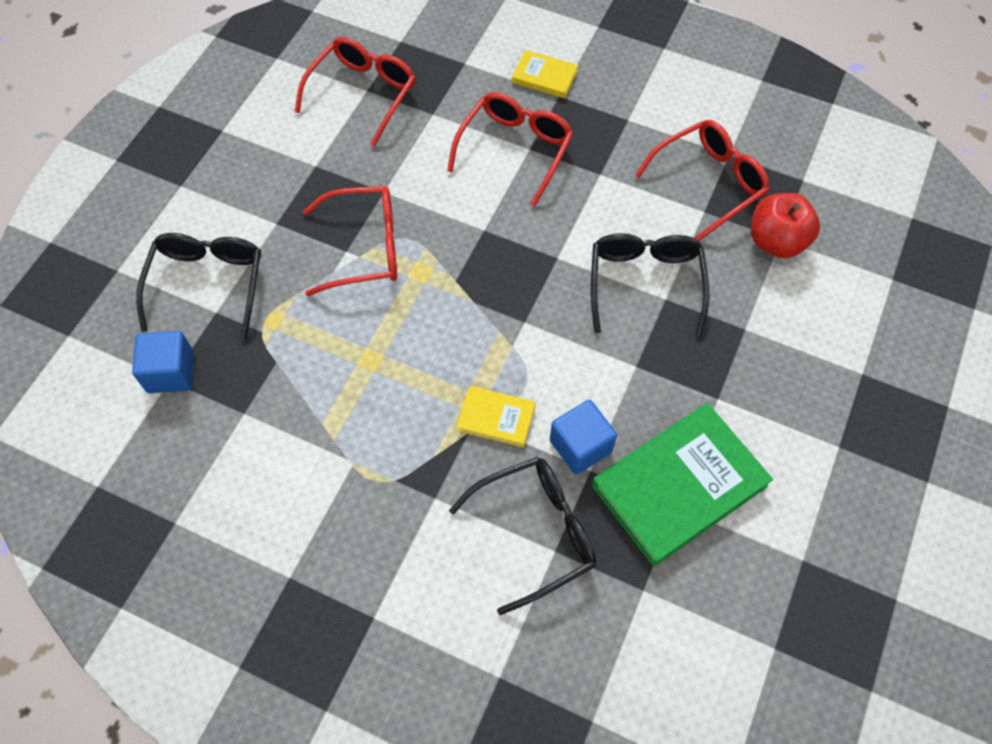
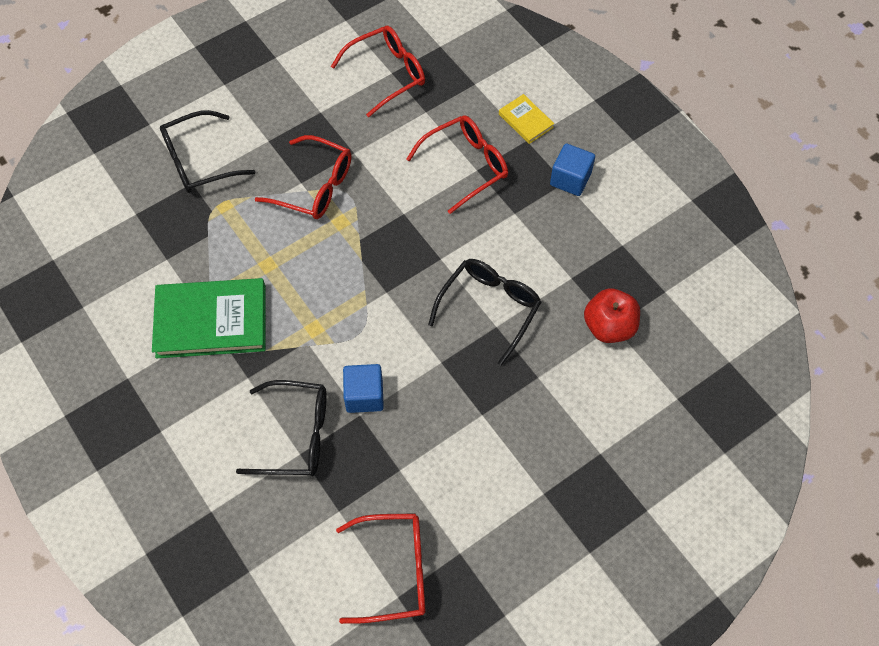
camera: 30 degrees right, 0 degrees up
(171, 372) = (139, 209): blue cube -> blue cube (570, 179)
(208, 284) = (198, 161): black glasses -> black glasses turned 150 degrees counterclockwise
(496, 418) = (322, 347): yellow book -> none
(679, 486) = (411, 458): green book -> green book (211, 321)
(709, 183) = (590, 259): red glasses -> red glasses (394, 571)

